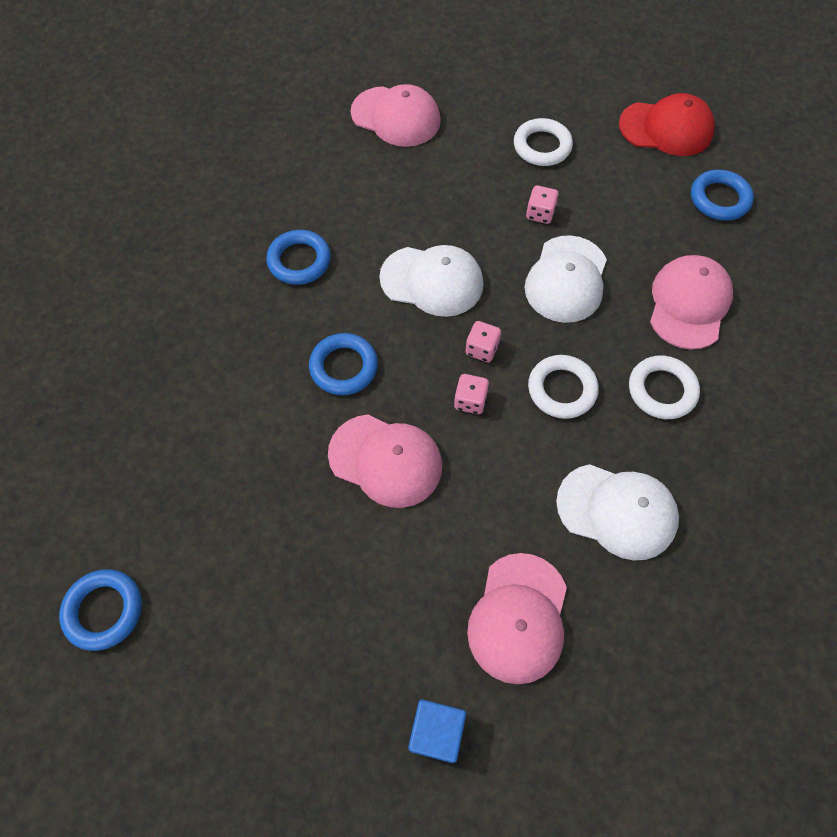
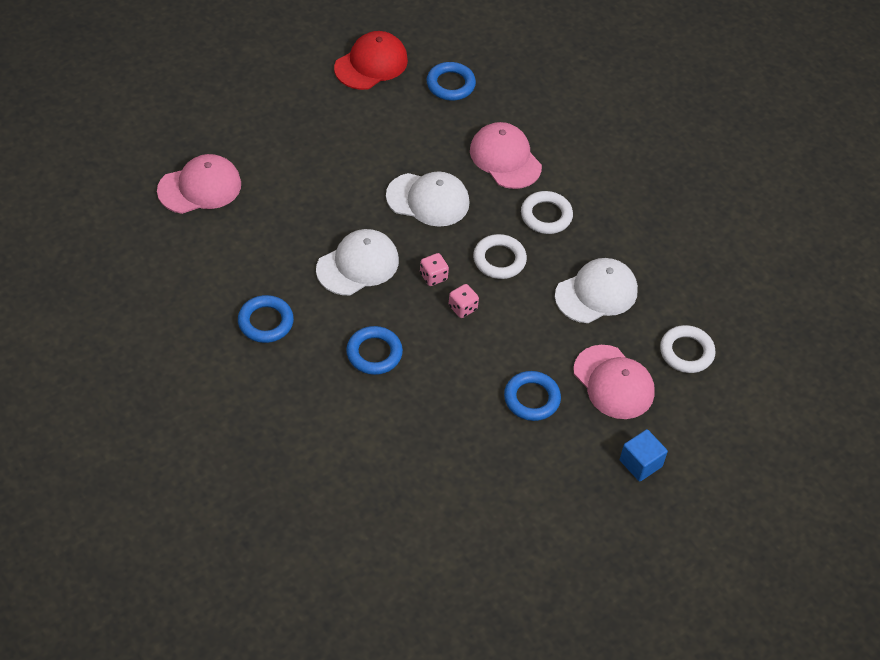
camera: 55 degrees left, 10 degrees down
(104, 610) = (422, 581): blue ring -> blue ring (531, 399)
(385, 460) = (460, 376): pink cap -> none
(540, 214) = (366, 175): pink dice -> none
(542, 146) = (314, 133): white ring -> white ring (686, 352)
(566, 279) = (428, 200): white cap -> white cap turned 45 degrees counterclockwise

